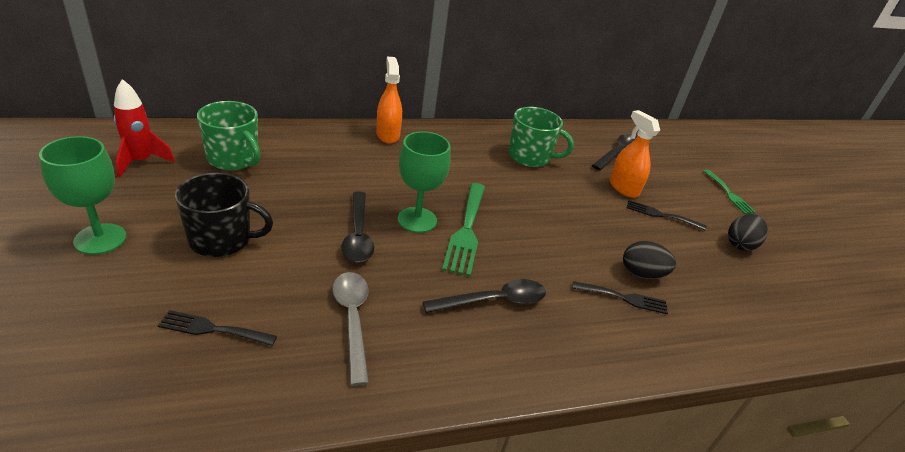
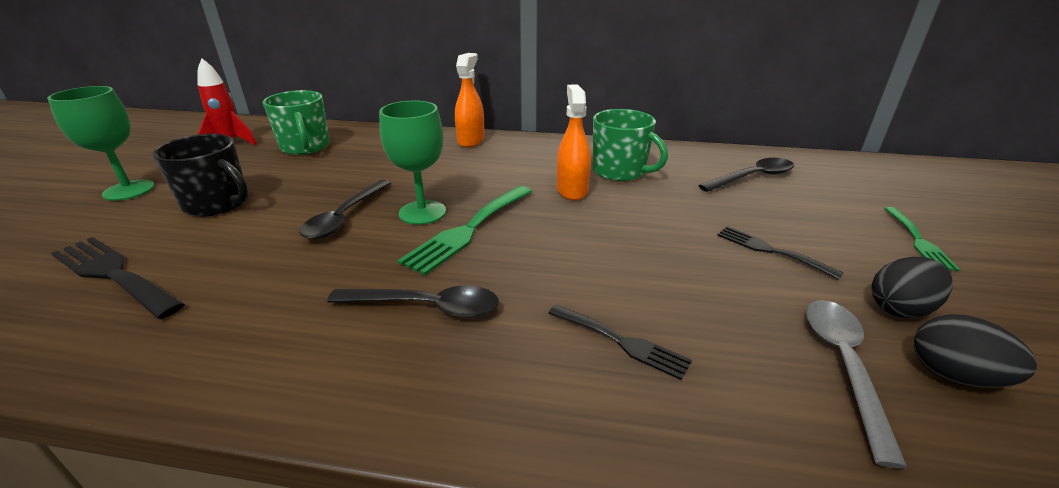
camera: 30 degrees right, 5 degrees down
(213, 329) = (113, 274): black fork -> black fork, size x1.65
(352, 320) = (245, 293): grey spoon -> grey spoon (843, 365)
(623, 188) = (731, 213): orange spray bottle -> orange spray bottle (572, 190)
(641, 274) = (678, 317): black egg -> black egg (953, 376)

